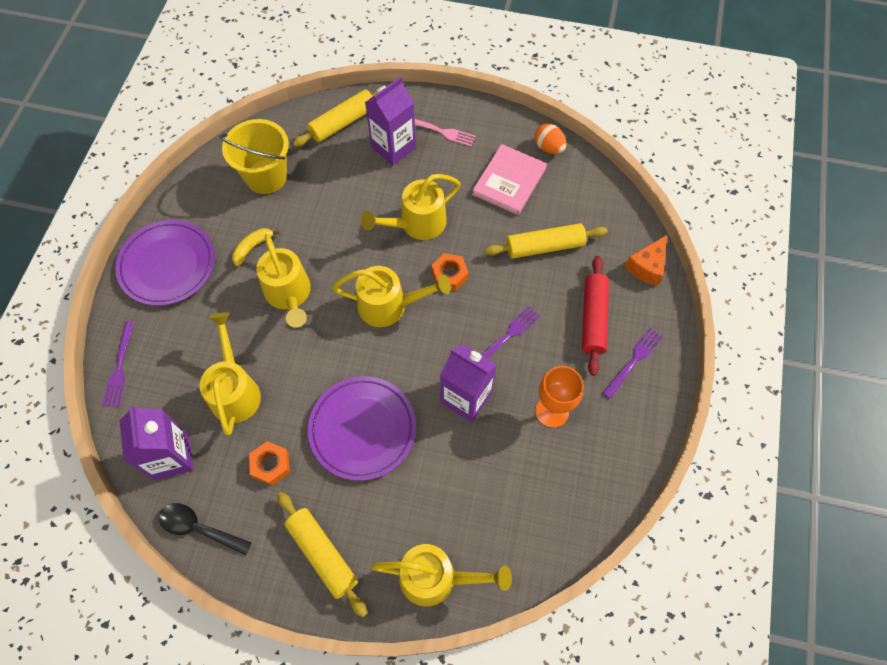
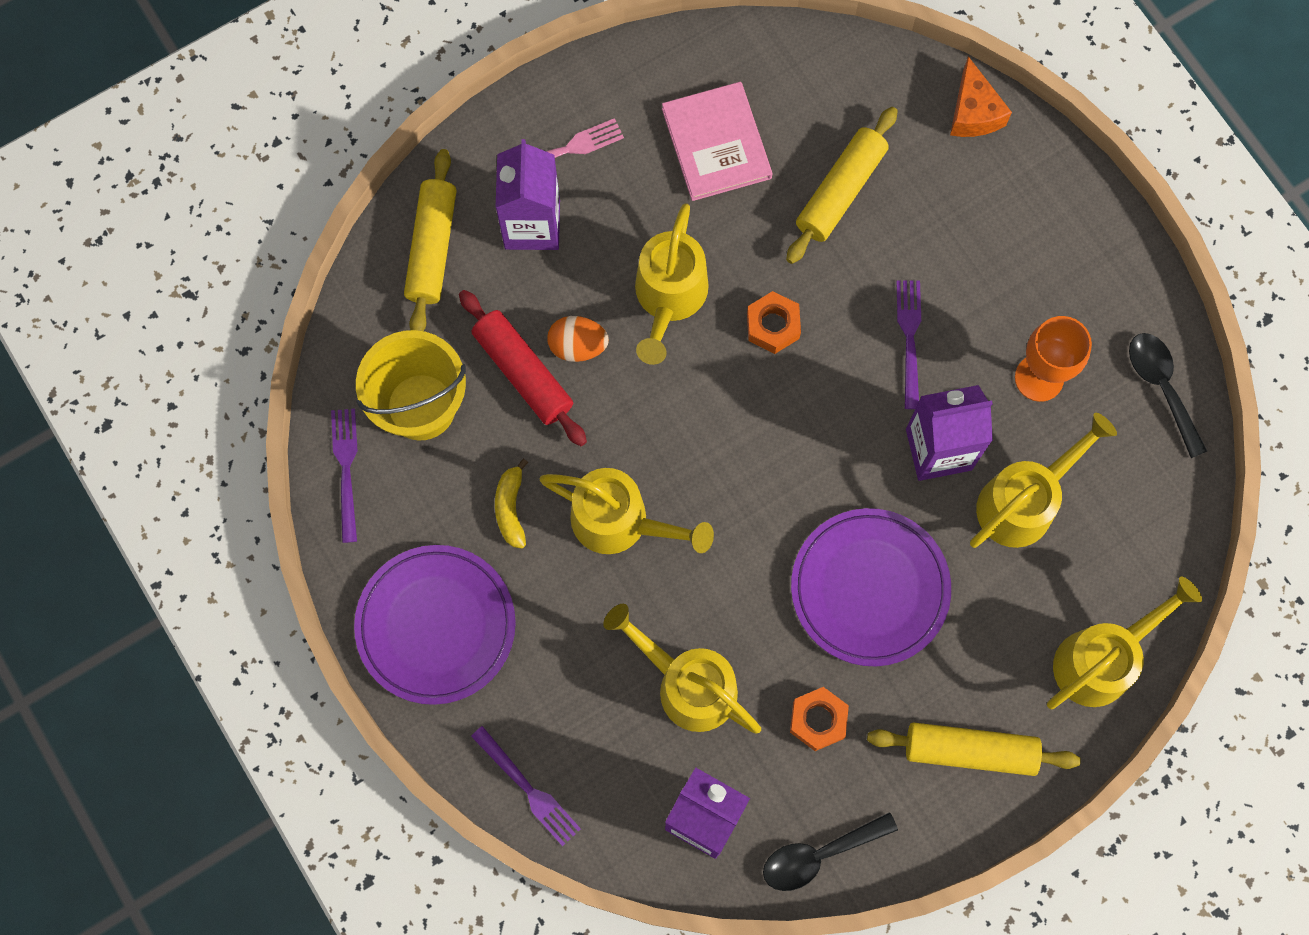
camera: 45 degrees left, 10 degrees up
(390, 306) = (747, 425): yellow watering can -> yellow watering can (1024, 501)
(548, 148) = (716, 56): orange egg -> orange egg (578, 346)
(593, 319) = (977, 231): red rolling pin -> red rolling pin (523, 373)
(612, 474) = (1161, 387): none -> black spoon
(633, 360) = (1064, 239): purple fork -> purple fork (346, 469)

